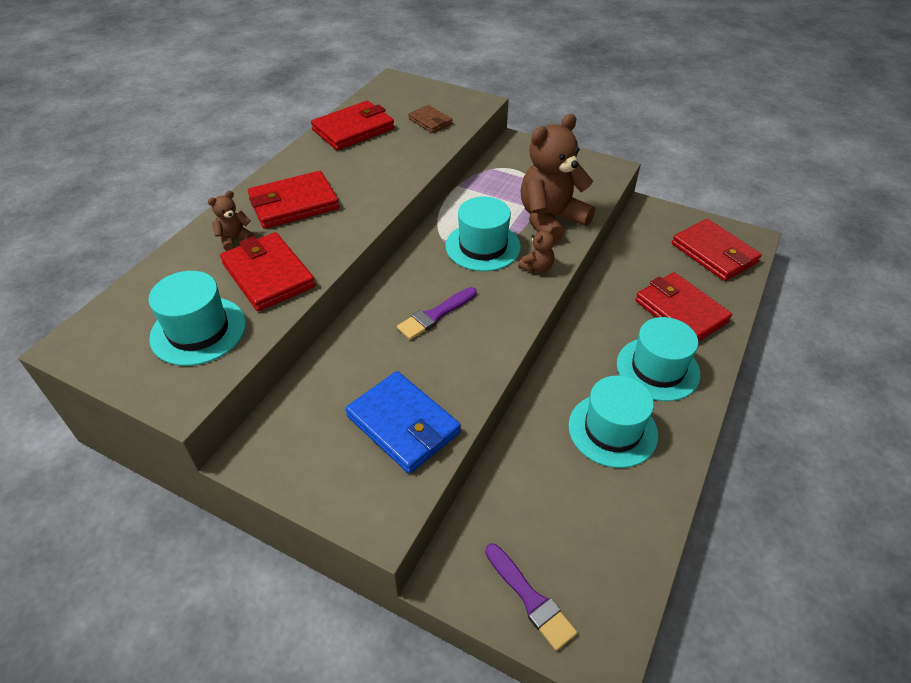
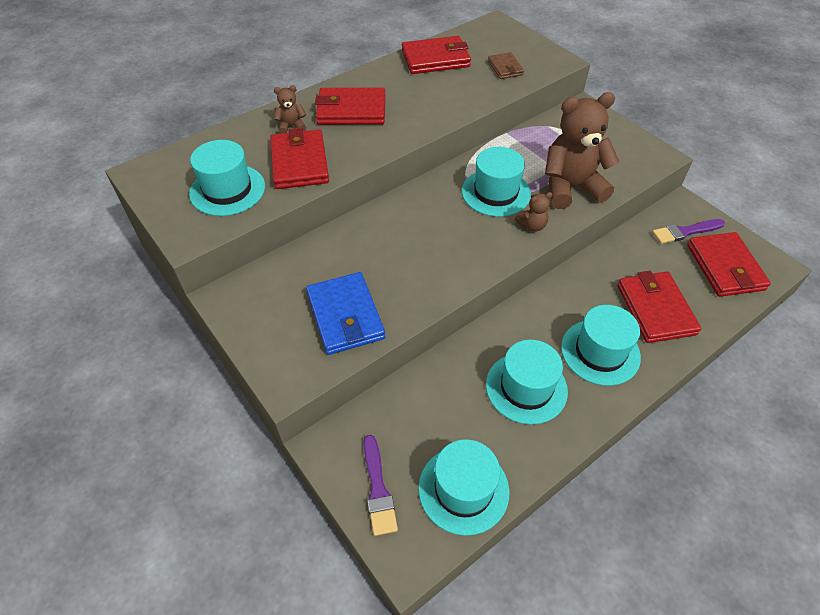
camera: 25 degrees right, 5 degrees up
(435, 315) = (421, 238): purple brush -> purple brush (685, 232)
(615, 558) = (463, 489): none -> turquoise hat

